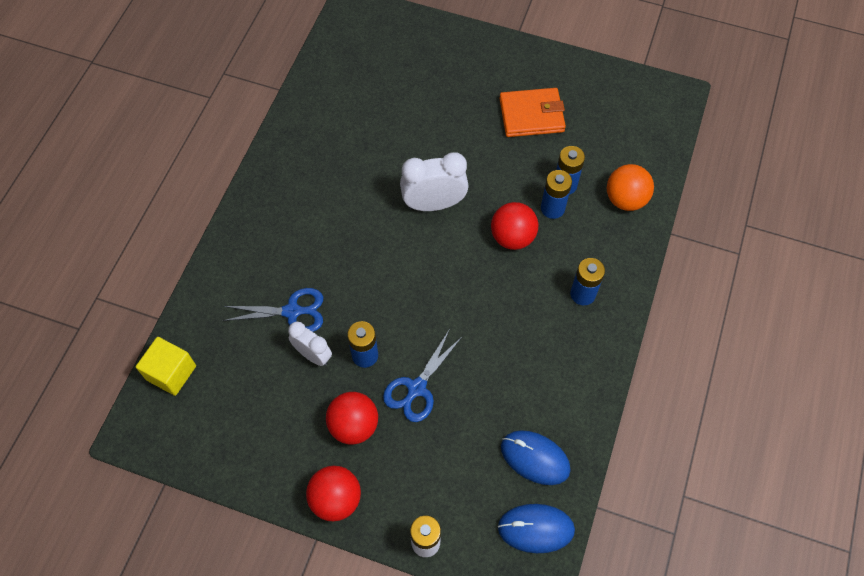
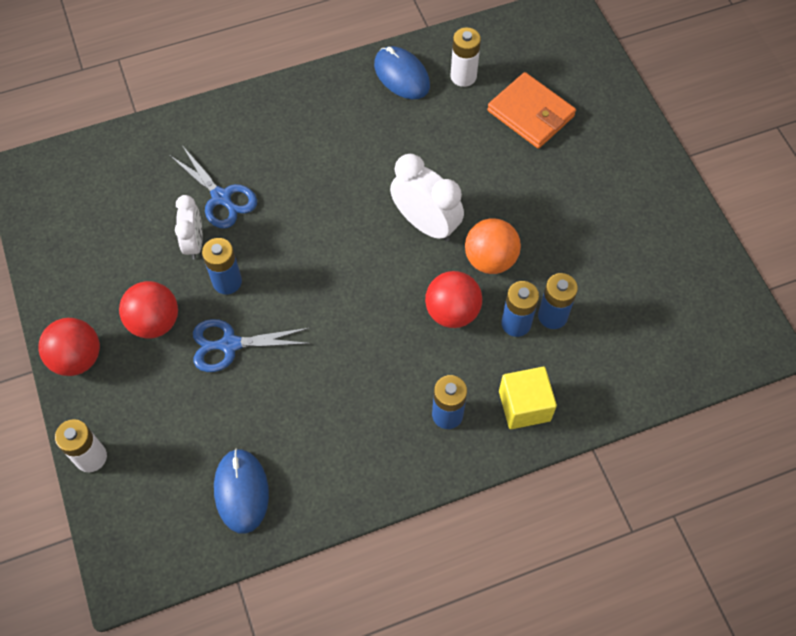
camera: 50 degrees right, 0 degrees up
(171, 373) = (94, 157): yellow cube -> yellow cube (524, 406)
(341, 99) = (463, 76): none -> white battery
(531, 115) = (602, 233): orange wallet -> orange wallet (530, 113)
(536, 528) = (173, 541): blue mouse -> blue mouse (402, 75)
(625, 199) = (589, 380): orange ball -> orange ball (490, 259)

